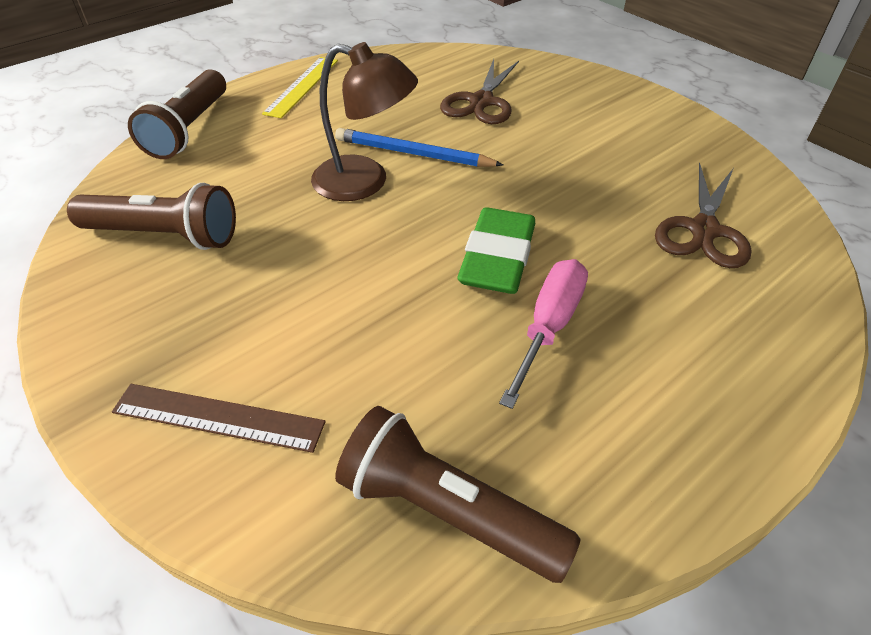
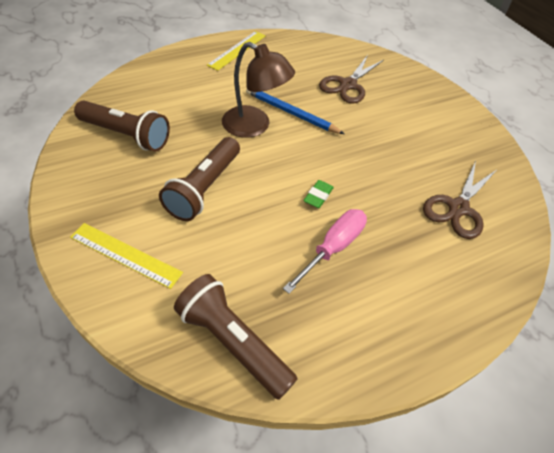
camera: 10 degrees right, 5 degrees up
(189, 129) = (160, 67): brown flashlight -> brown flashlight (204, 188)
(218, 417) = (125, 254): brown ruler -> yellow ruler
(497, 258) = (318, 196): green eraser -> green eraser, size x0.48

